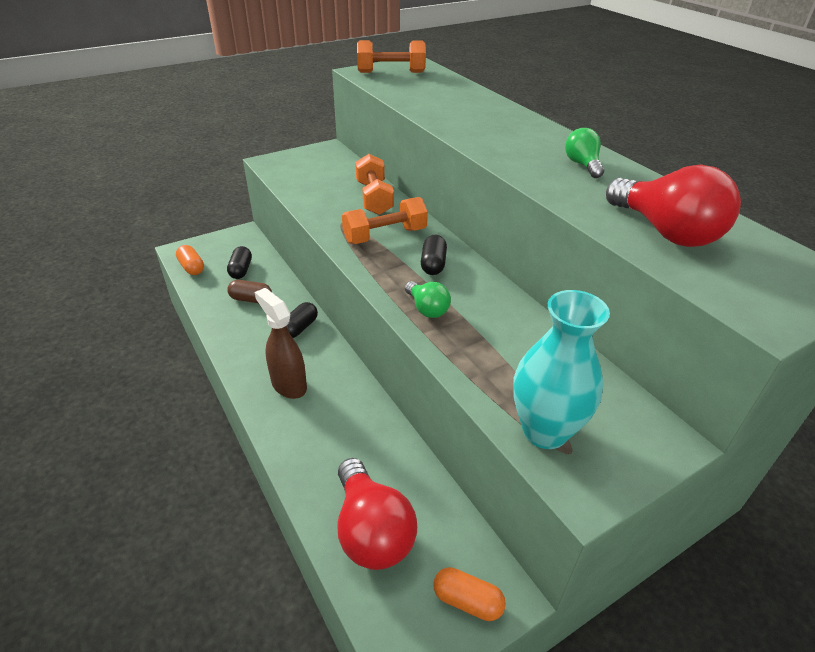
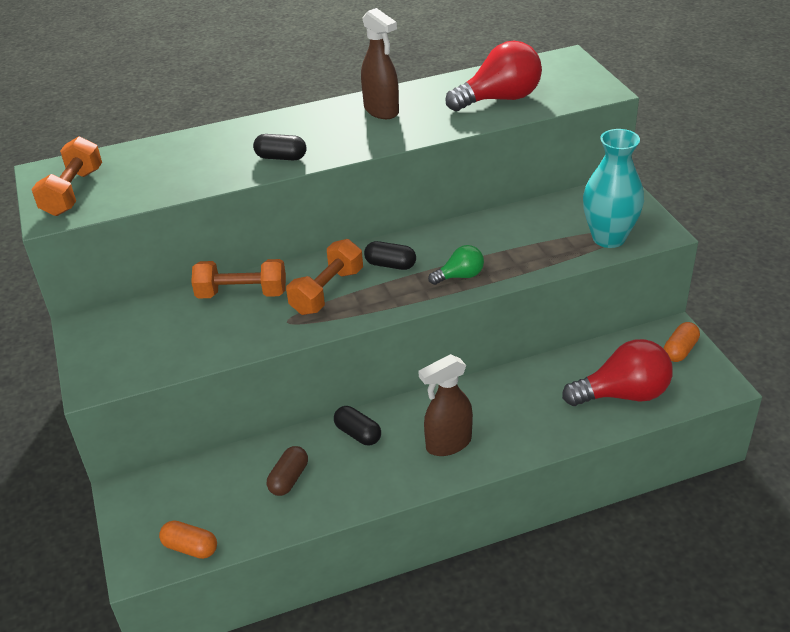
camera: 75 degrees left, 0 degrees up
(192, 267) = (190, 548): orange capsule -> orange capsule turned 45 degrees clockwise
(241, 270) = (219, 491): black capsule -> black capsule (281, 157)
(385, 235) = (327, 291): orange dumbbell -> orange dumbbell turned 45 degrees clockwise
(582, 165) = (381, 111): green light bulb -> brown spray bottle

